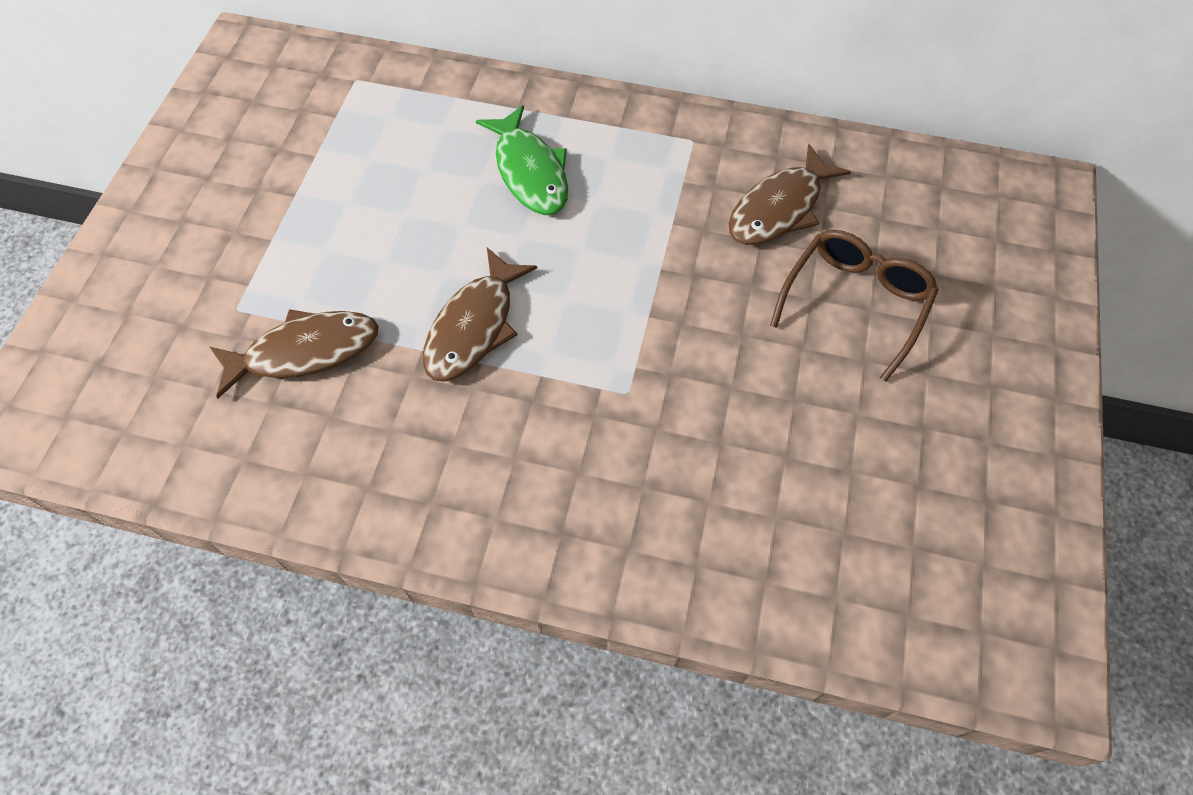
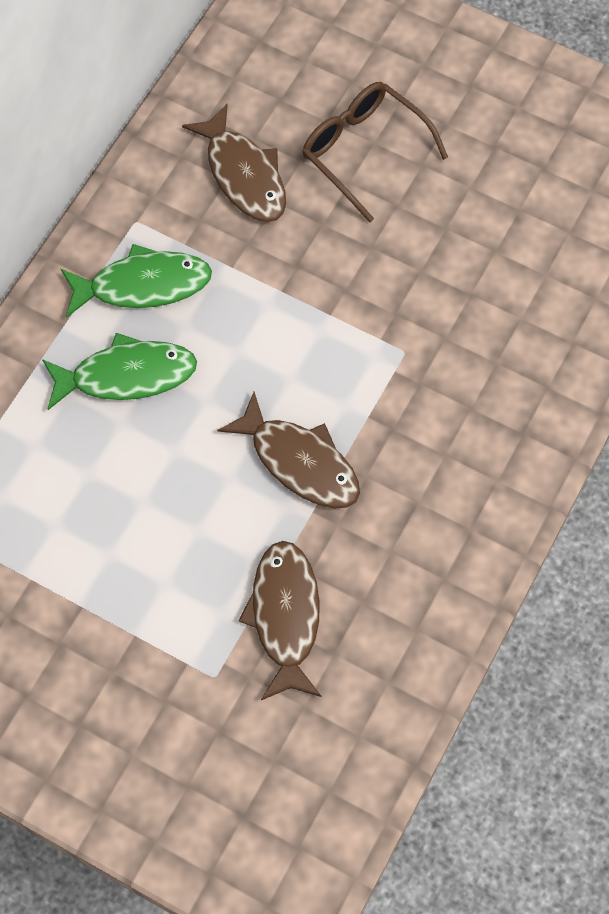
camera: 75 degrees left, 5 degrees up
(627, 161) = (143, 285): none -> green fish

